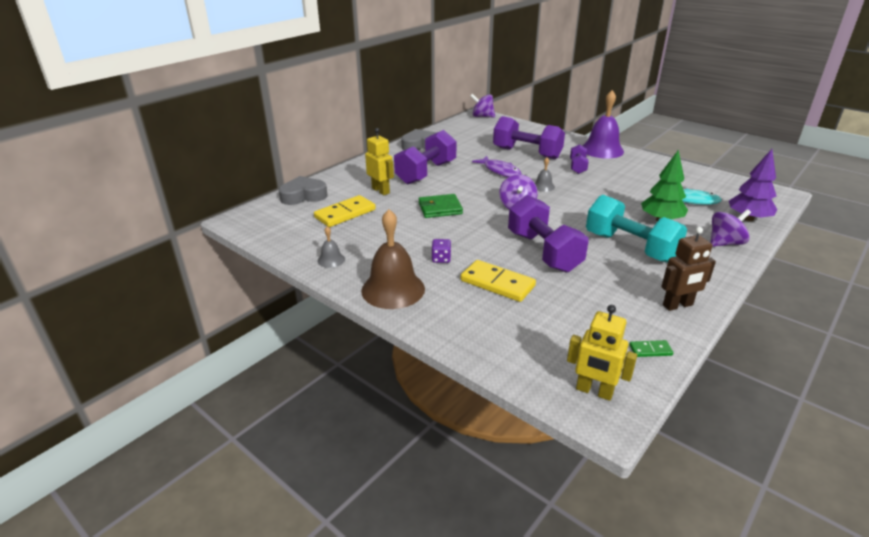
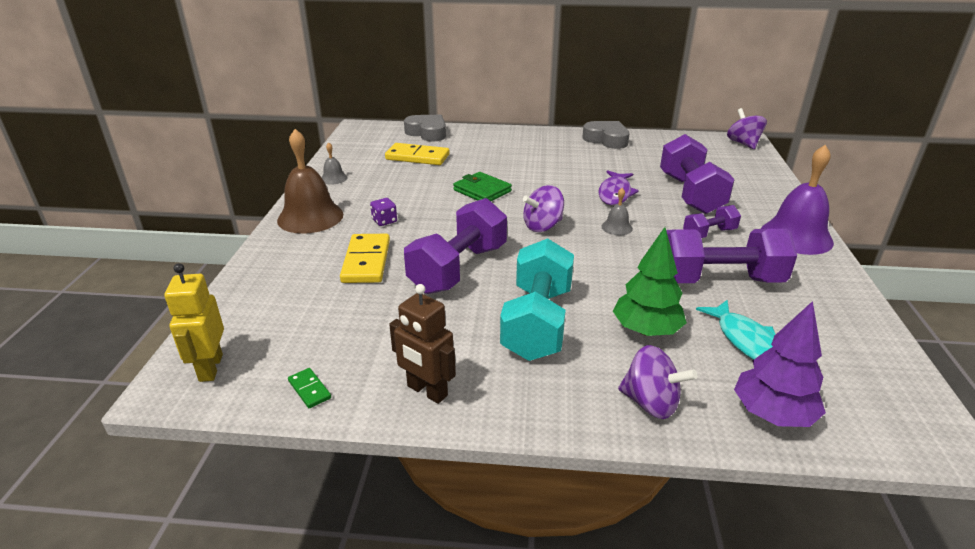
camera: 55 degrees right, 0 degrees up
(381, 190) = (480, 156): yellow robot -> none
(426, 173) = (548, 161): purple dumbbell -> purple dumbbell (719, 280)

